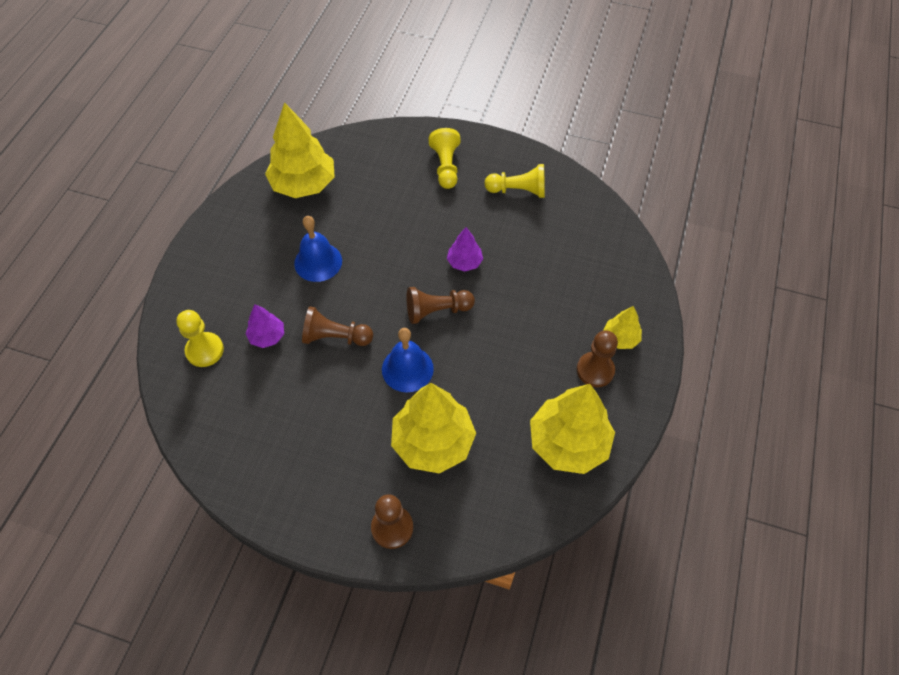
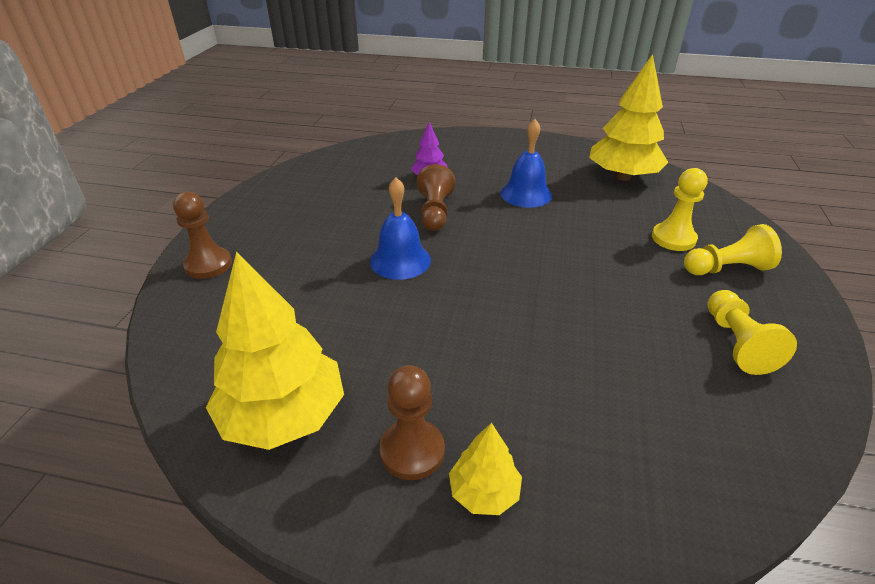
camera: 85 degrees right, 20 degrees down
(205, 350) = (410, 153): yellow pawn -> yellow pawn (673, 238)
(433, 442) = (304, 285): yellow tree -> none
(436, 311) = (486, 276): brown pawn -> none
(464, 262) = (571, 295): purple tree -> none

